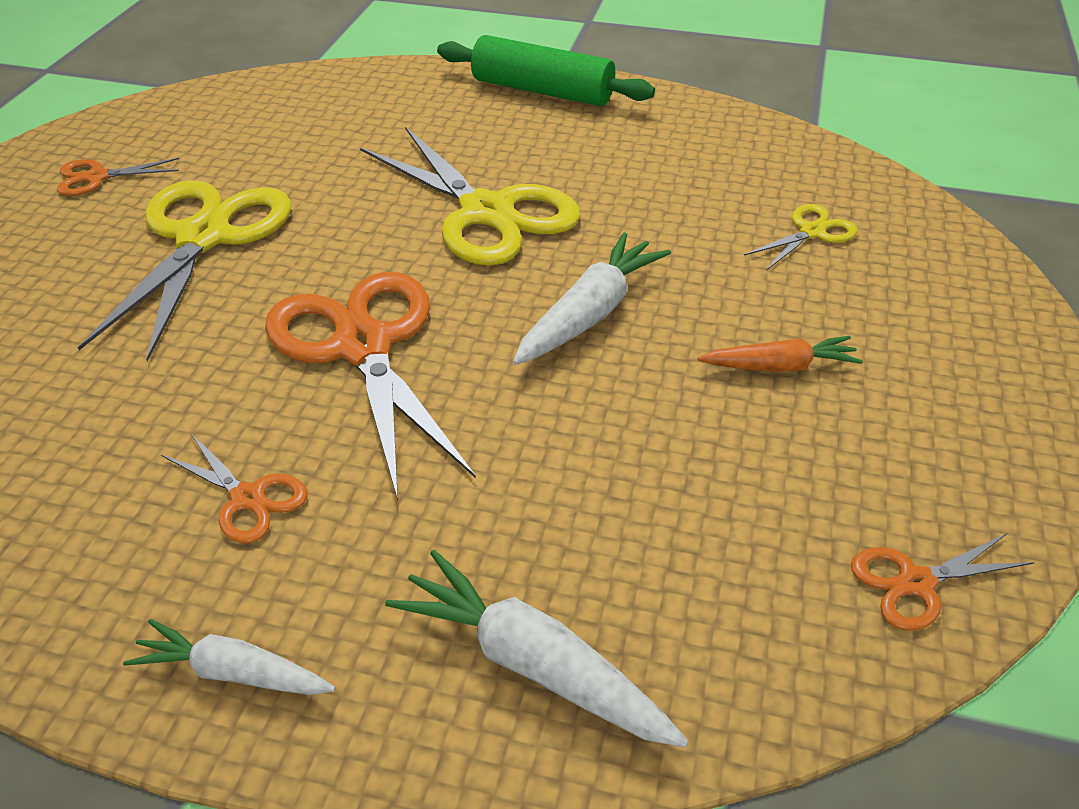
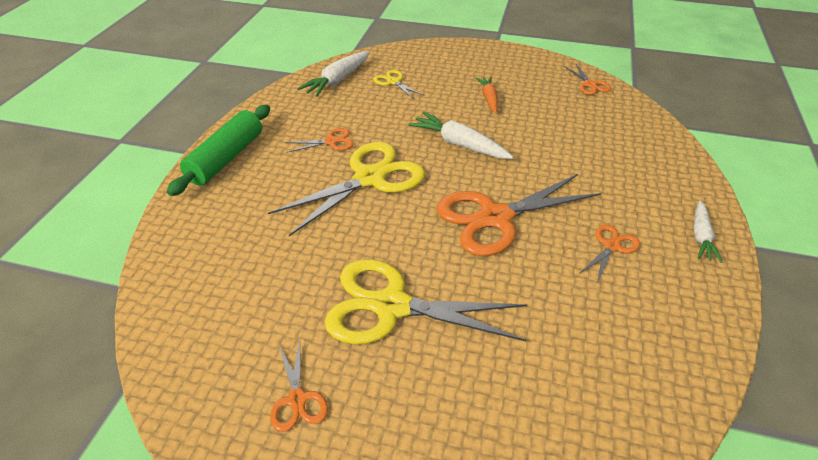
camera: 90 degrees left, 0 degrees up
(533, 664) = (658, 161): white carrot -> white carrot (338, 80)
(590, 172) = (331, 141): none -> orange scissors

